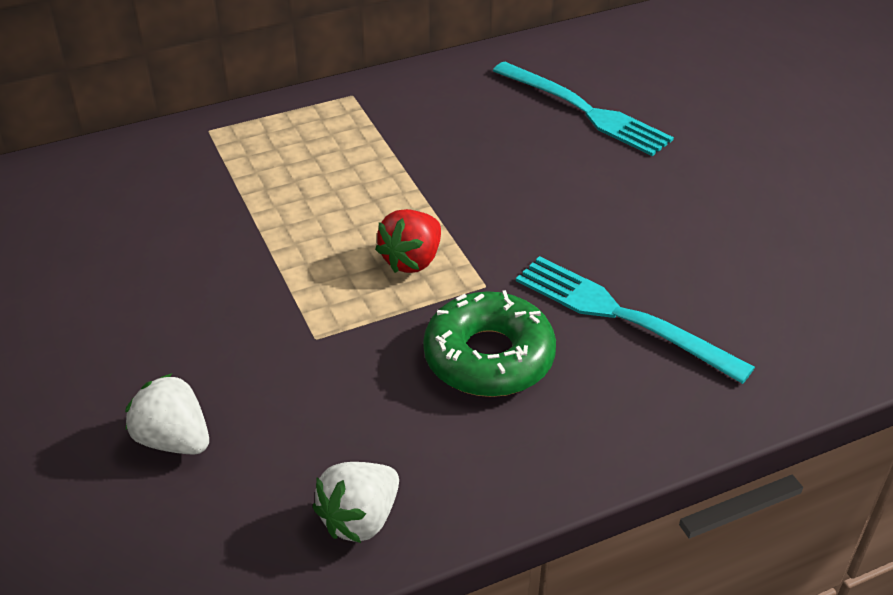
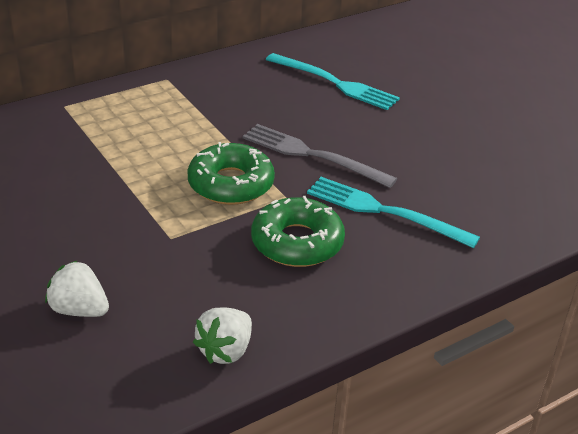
camera: 10 degrees left, 5 degrees down
(412, 260) = (231, 184): red strawberry -> green donut
(533, 221) = (312, 155): none -> grey fork

